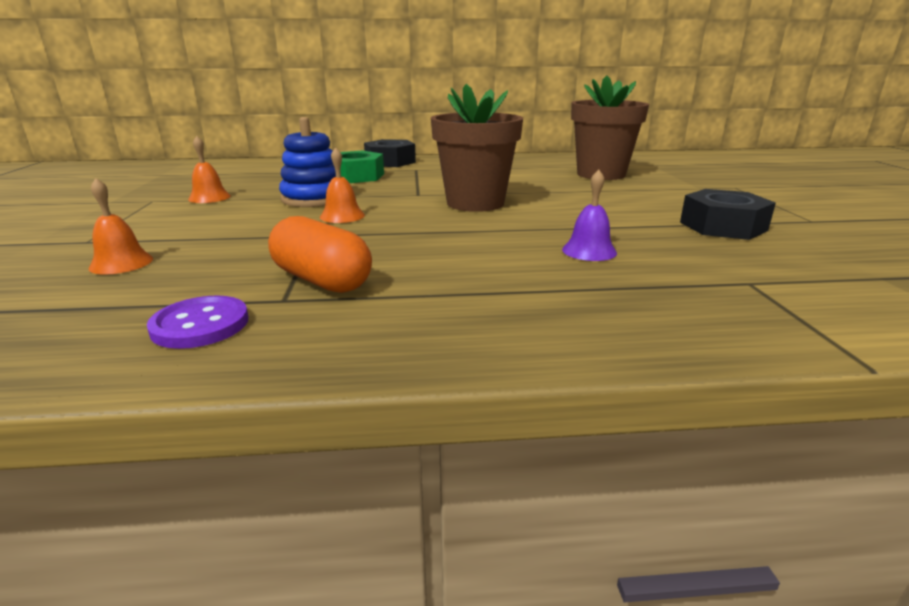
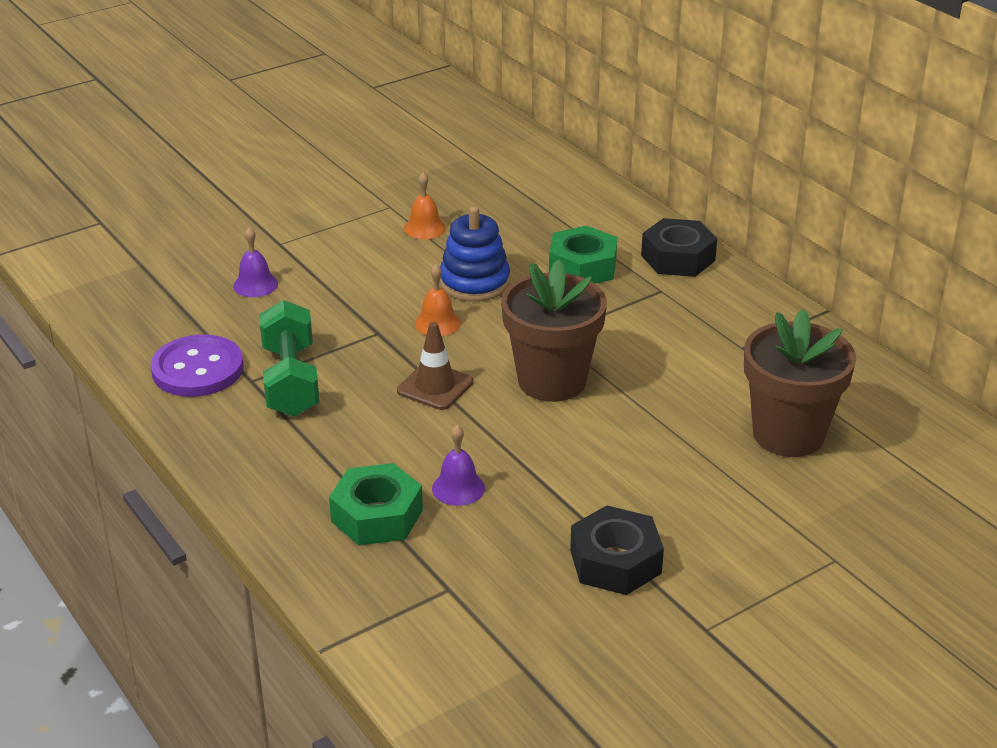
camera: 60 degrees right, 10 degrees up
(121, 263) = (255, 285): orange bell -> purple bell
(200, 325) = (197, 369): purple button -> purple button, size x1.50
(322, 280) = (291, 381): orange capsule -> green dumbbell
(429, 232) = (435, 386): none -> brown traffic cone
(609, 288) = (377, 515): none -> green nut

